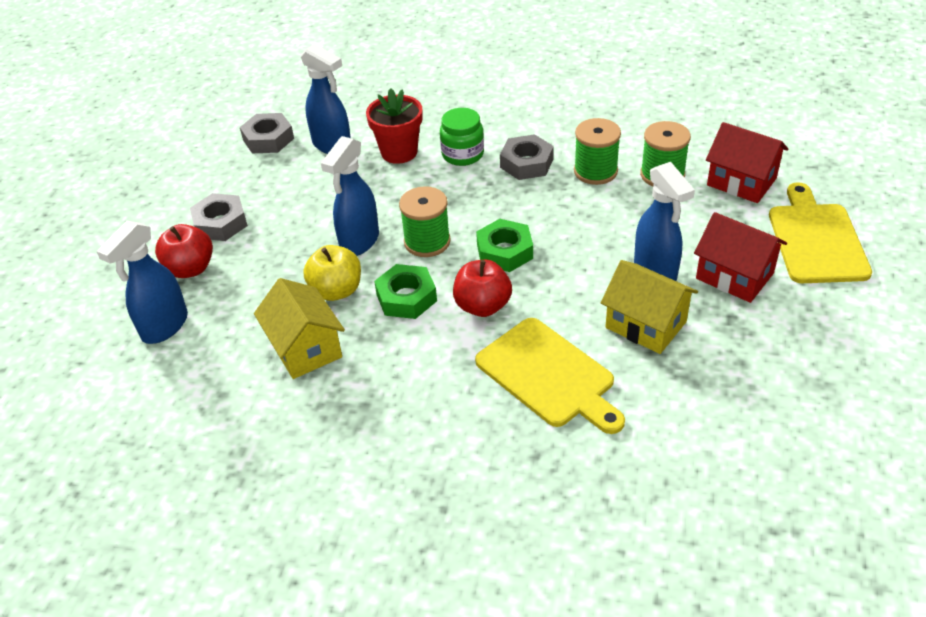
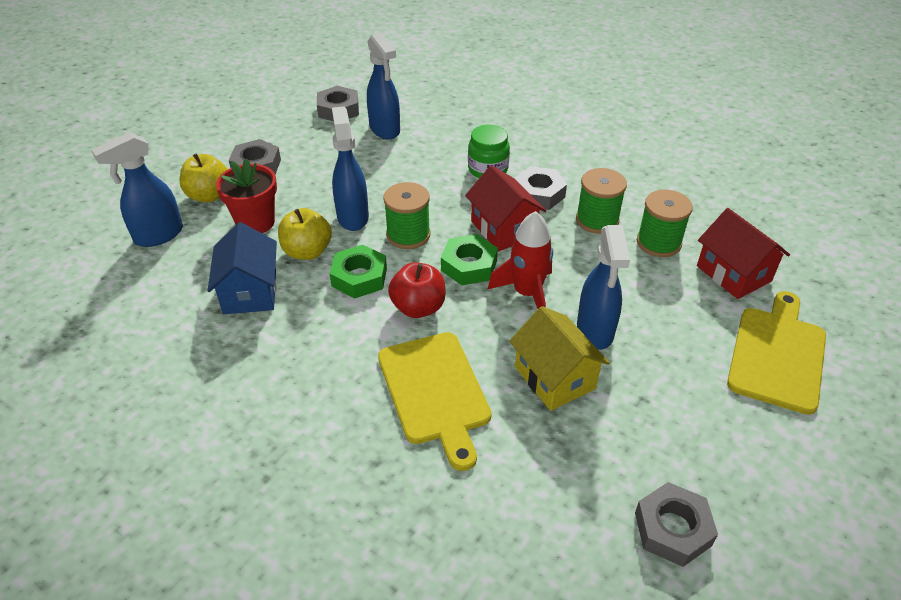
camera: 20 degrees right, 0 degrees up
(190, 269) = (209, 195): red apple -> yellow apple
(305, 348) = (250, 291): yellow house -> blue house
(359, 242) = (352, 216): blue spray bottle -> blue spray bottle turned 120 degrees clockwise
(399, 152) = (435, 151): red flower pot -> red flower pot (255, 222)
(574, 259) = (527, 293): none -> red rocket
(734, 276) = (671, 361): red house -> red house (503, 229)
(816, 411) = (672, 529): none -> grey nut

